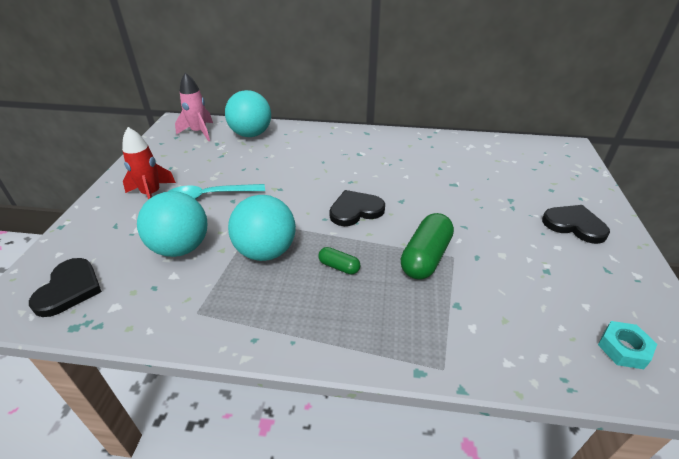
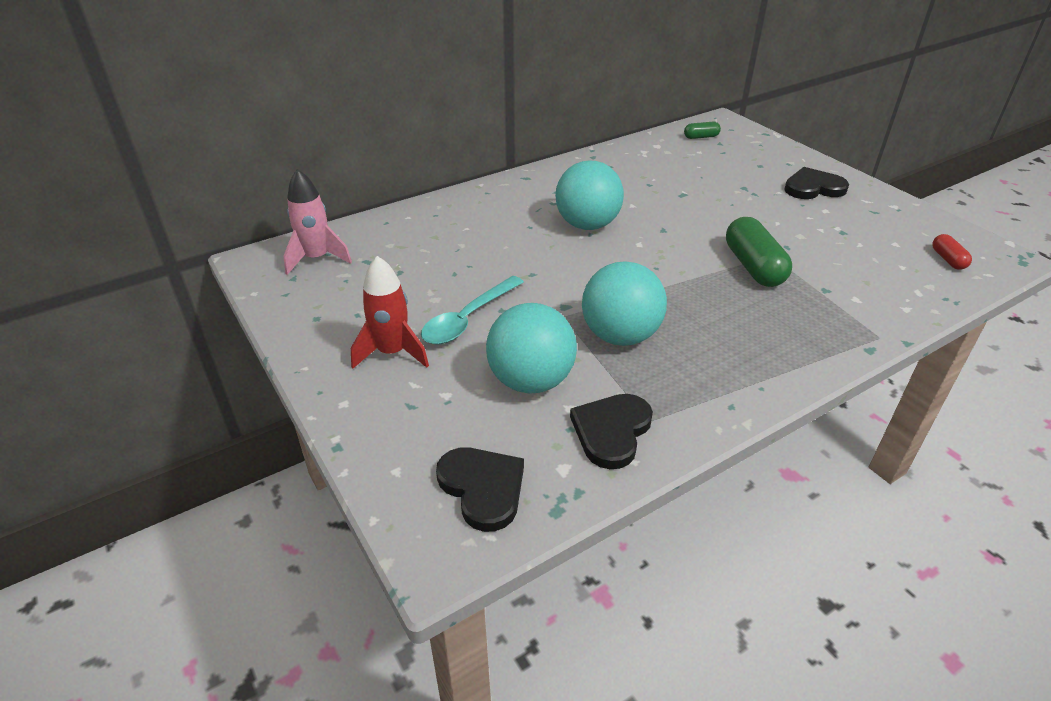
camera: 40 degrees left, 0 degrees up
(251, 134) = (393, 232): turquoise ball -> turquoise ball (587, 225)
(339, 267) = (702, 312): green capsule -> green capsule (701, 137)
(355, 210) = (638, 258): black heart -> black heart (611, 431)
(623, 348) = (948, 259): turquoise nut -> red capsule

